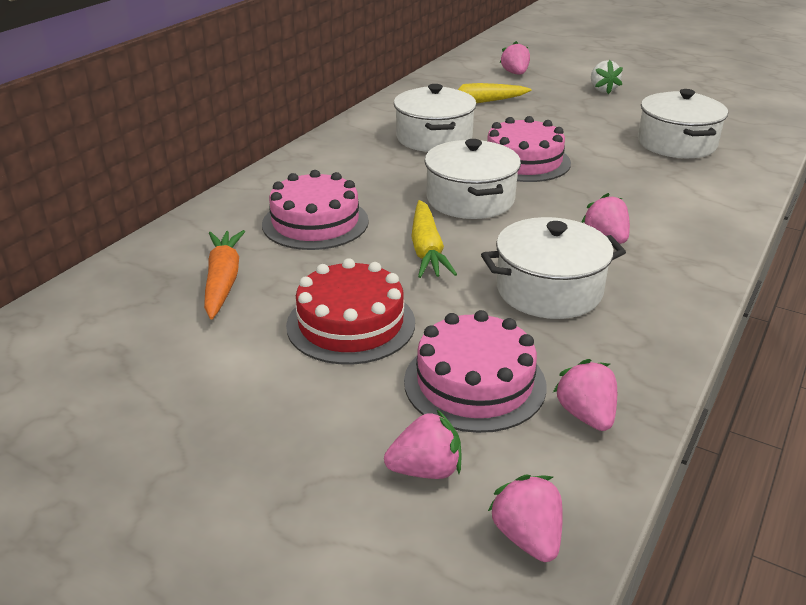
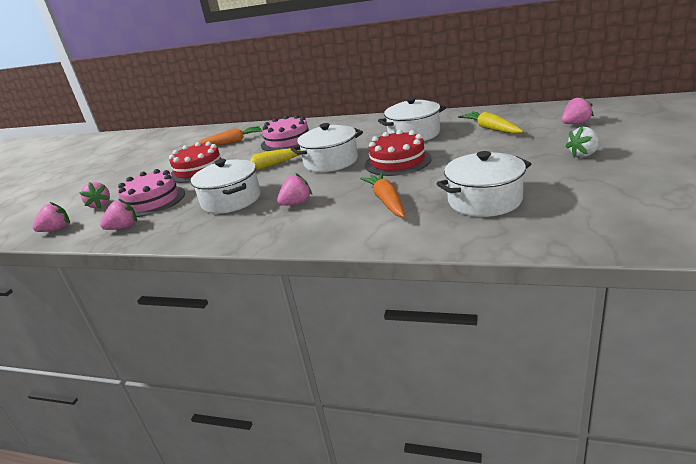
camera: 80 degrees right, 5 degrees down
(524, 161) = (397, 161): pink cake -> red cake
(643, 185) = (386, 201): none -> orange carrot

